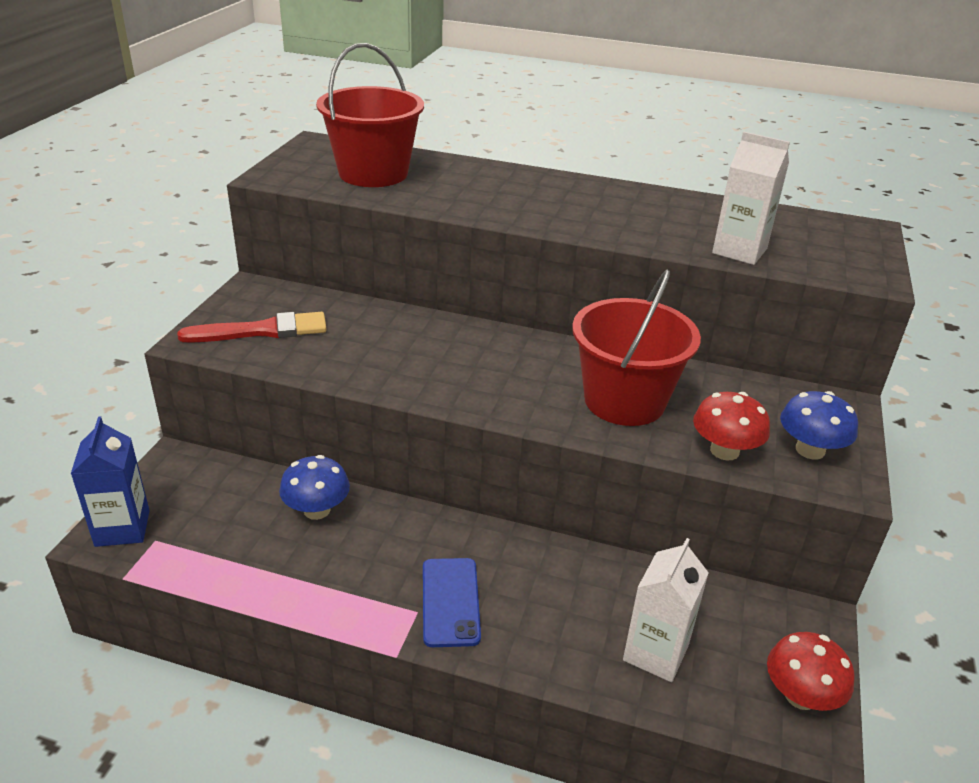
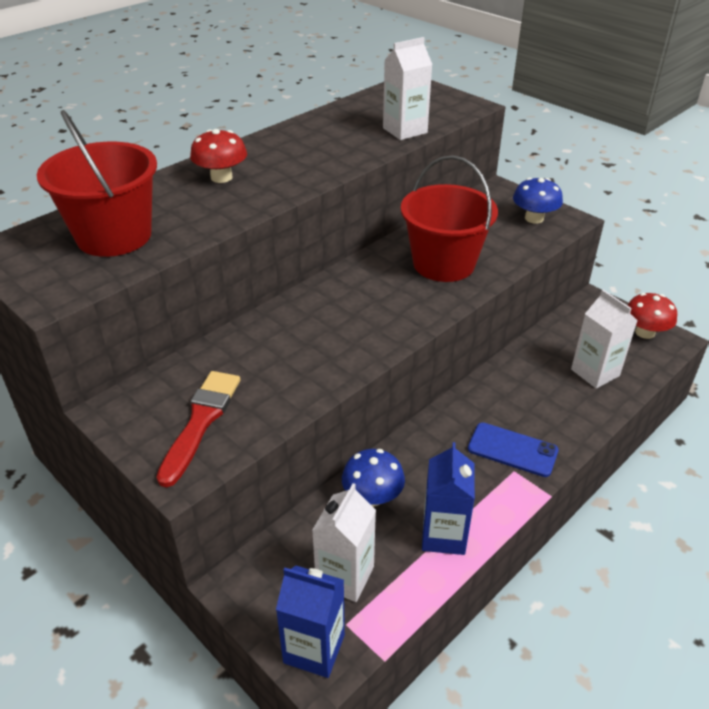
camera: 60 degrees left, 5 degrees up
(209, 522) = (345, 576): none -> white carton
(291, 577) = (443, 535): none -> blue carton
(724, 451) = (518, 247): red mushroom -> red mushroom (221, 177)

